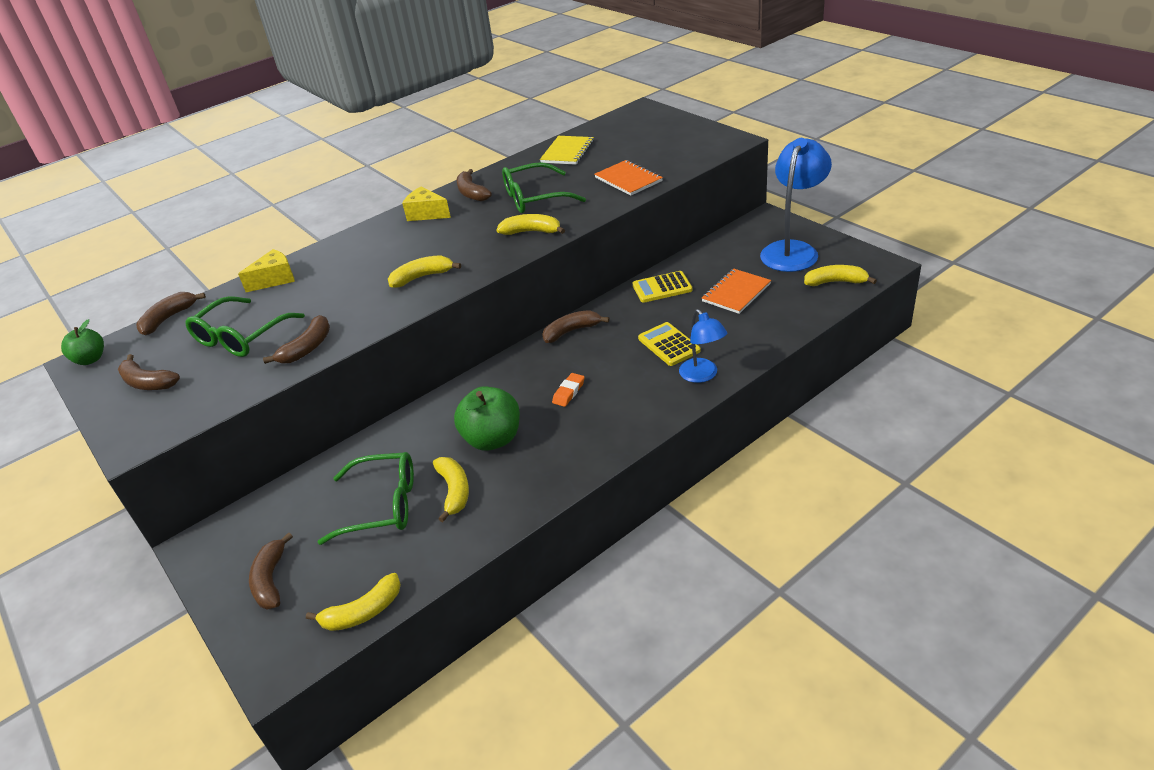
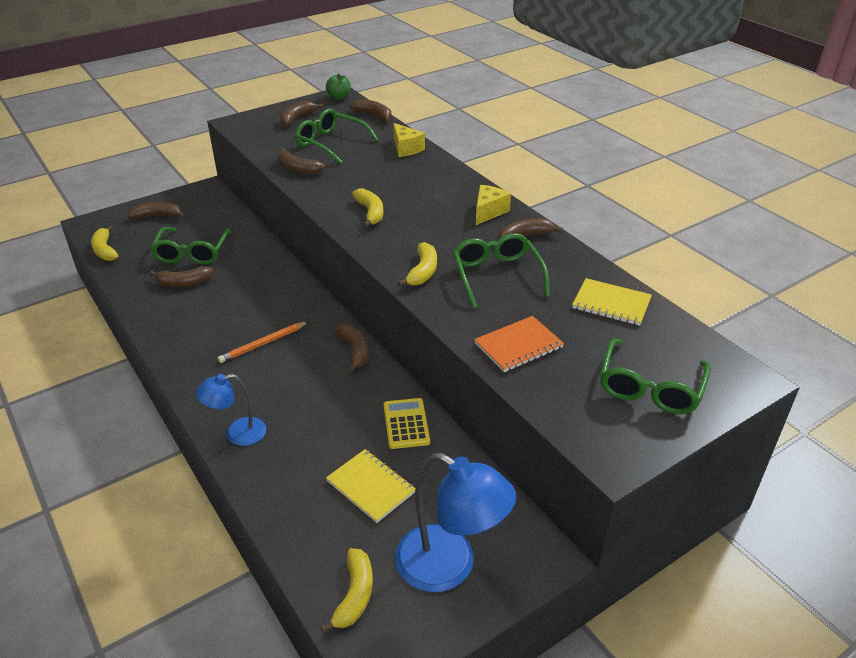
camera: 90 degrees right, 0 degrees up
(454, 491) = (184, 283): yellow banana -> brown banana
(492, 439) = (229, 301): green apple -> none
(569, 392) = (263, 344): orange eraser -> orange pencil
(660, 134) = (650, 387): none -> green glasses
(668, 345) = (299, 416): yellow calculator -> none
(736, 293) = (371, 487): orange notebook -> yellow notebook

